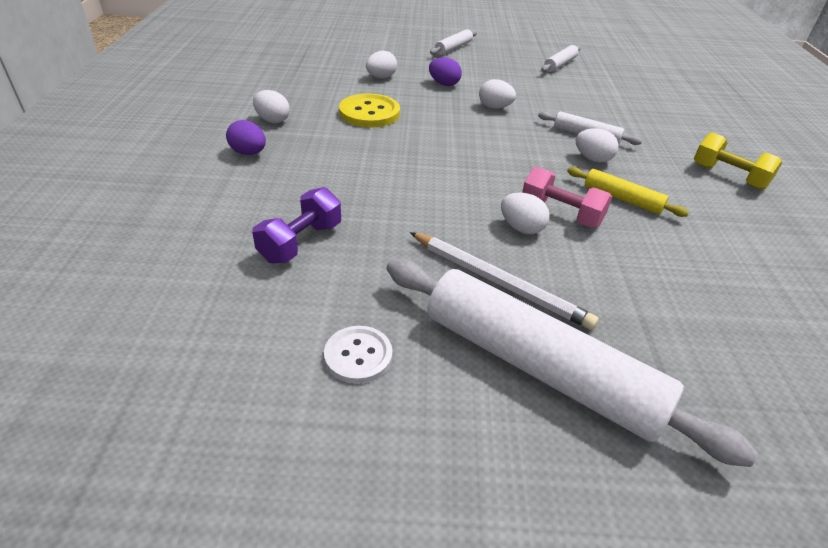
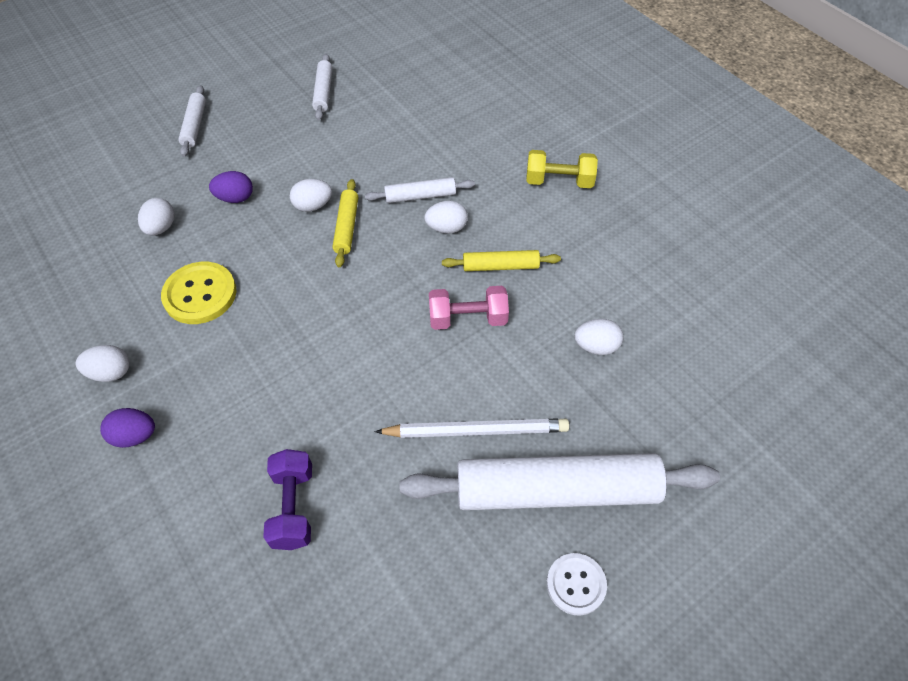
camera: 35 degrees left, 15 degrees up
(358, 356) = (436, 579): white button -> white button (576, 584)
(509, 126) = (347, 227): none -> yellow rolling pin
(521, 228) = (450, 358): white egg -> white egg (596, 346)

